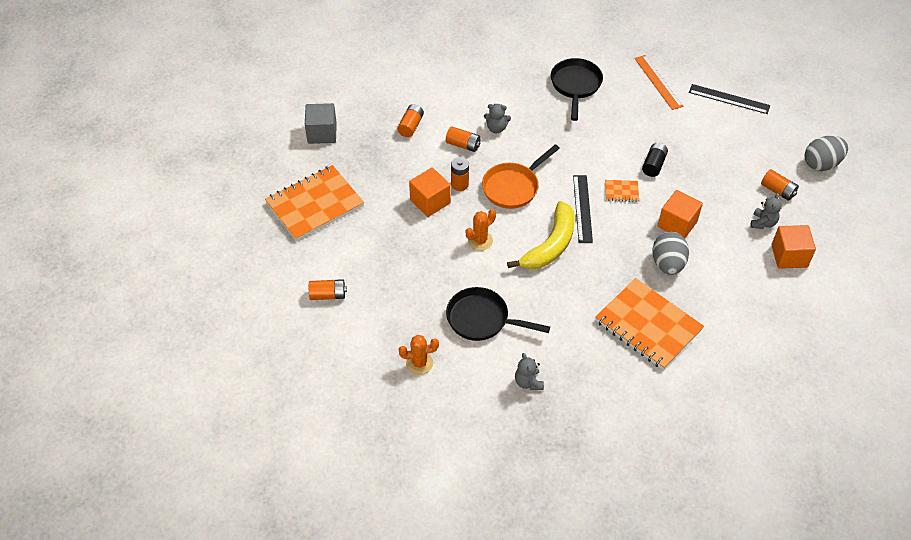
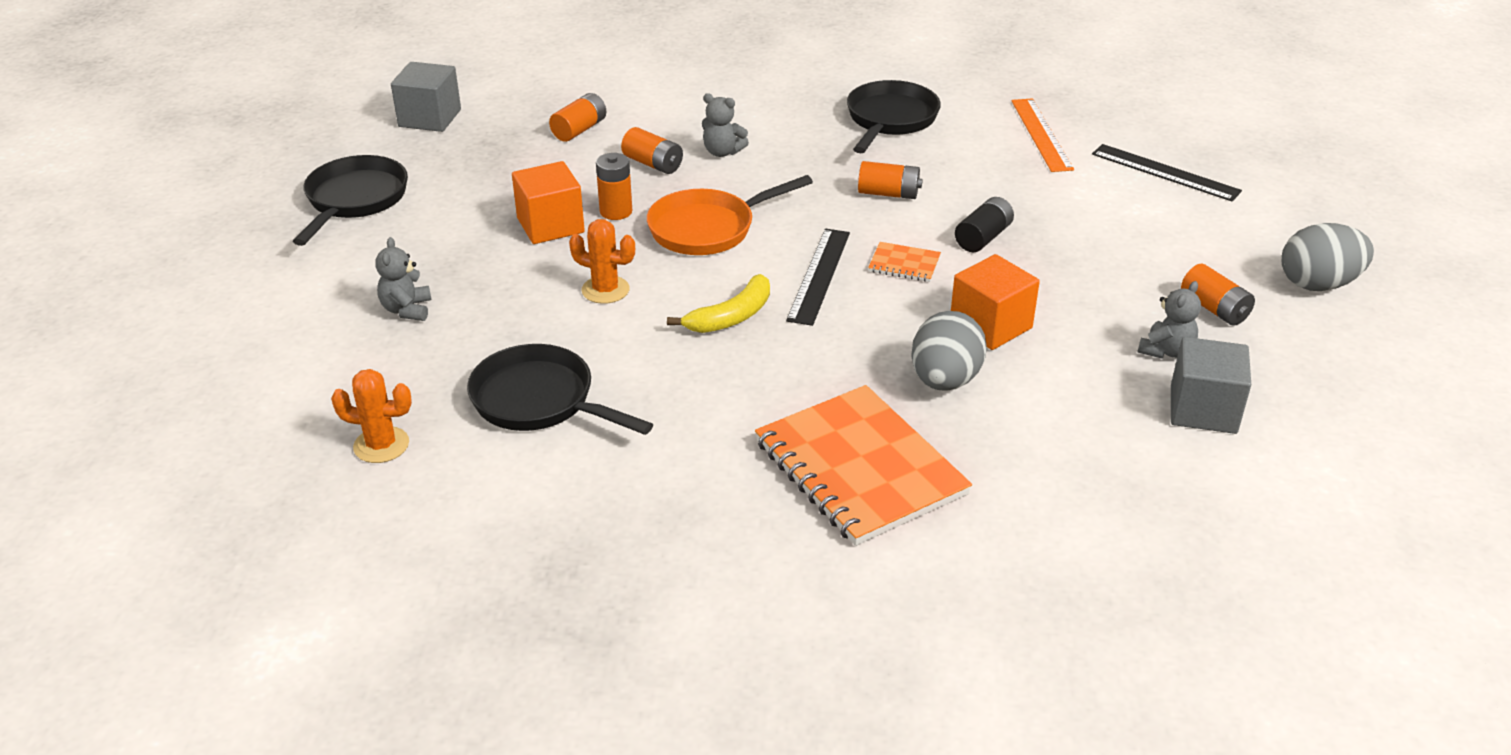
camera: 15 degrees right, 15 degrees down
(315, 204) = (354, 200): orange notebook -> black pan
(328, 295) = (289, 319): orange battery -> orange battery (888, 193)
(480, 240) = (605, 290): orange cactus -> orange cactus turned 45 degrees clockwise
(528, 382) = (569, 514): grey teddy bear -> grey teddy bear (407, 310)
(550, 245) = (731, 317): yellow banana -> yellow banana, size x0.63
(789, 256) = (1203, 410): orange cube -> grey cube

